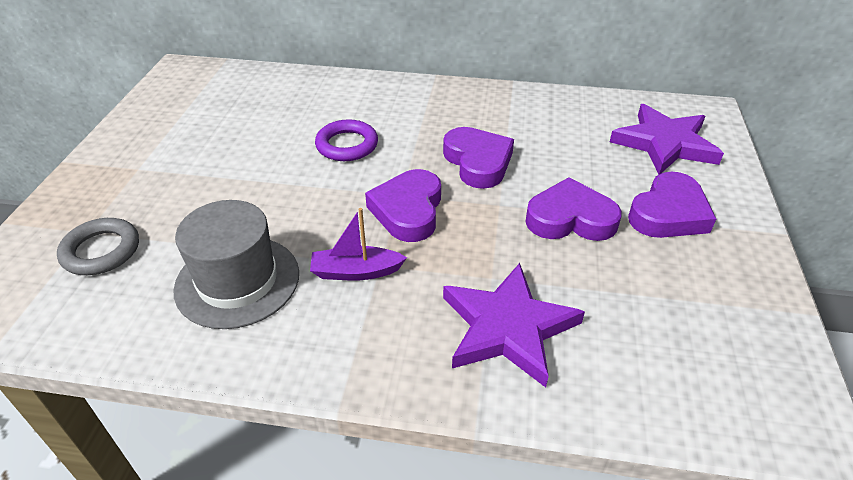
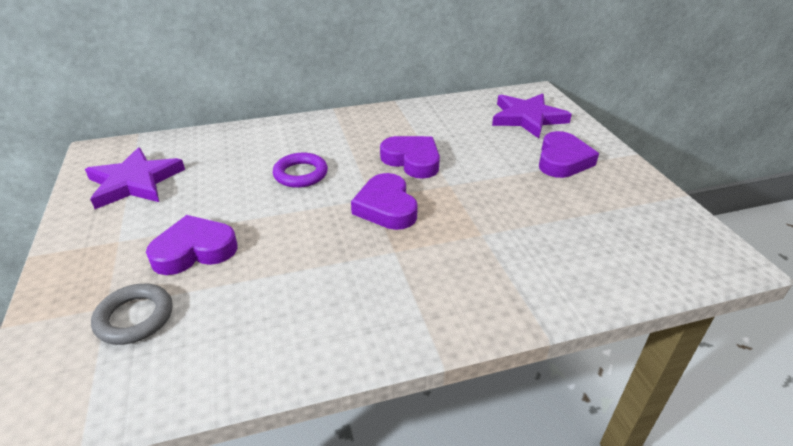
camera: 25 degrees left, 5 degrees down
(237, 281) = (286, 300): grey hat -> none
(356, 271) = (379, 261): purple boat -> none
(507, 327) = (517, 263): purple star -> purple star (134, 182)
(570, 219) = (504, 181): purple heart -> purple heart (194, 250)

